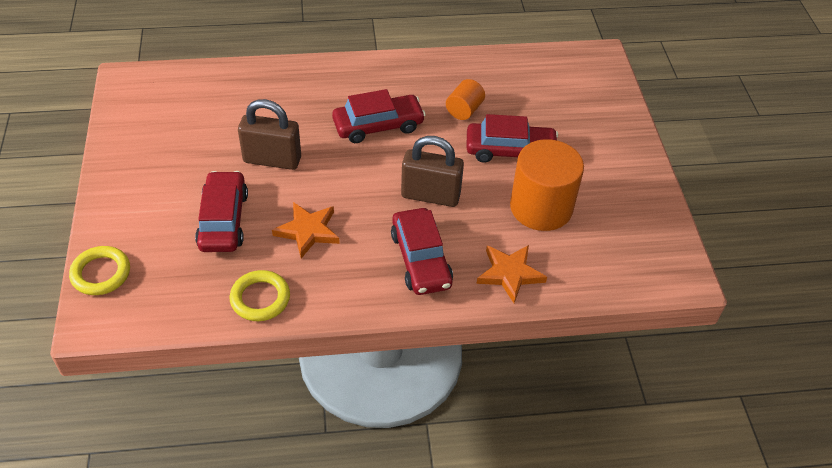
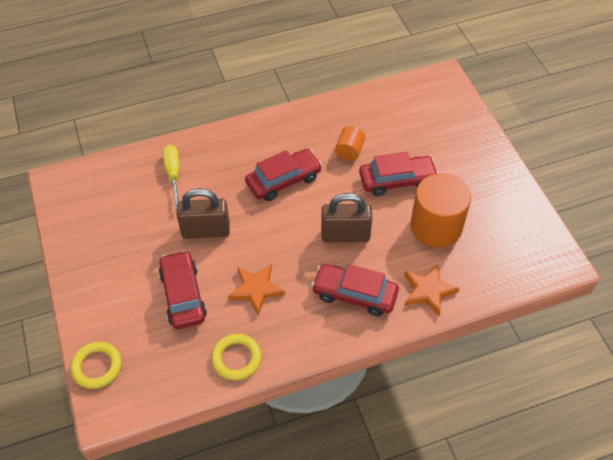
camera: 10 degrees left, 5 degrees up
(256, 96) = (173, 174): none -> yellow screwdriver
(420, 259) = (354, 294): red car -> red car turned 135 degrees clockwise

